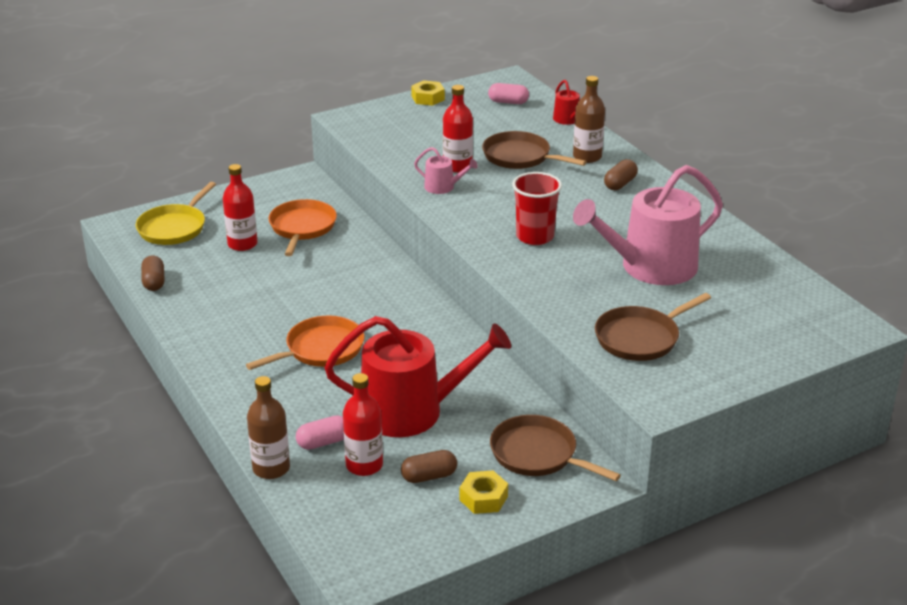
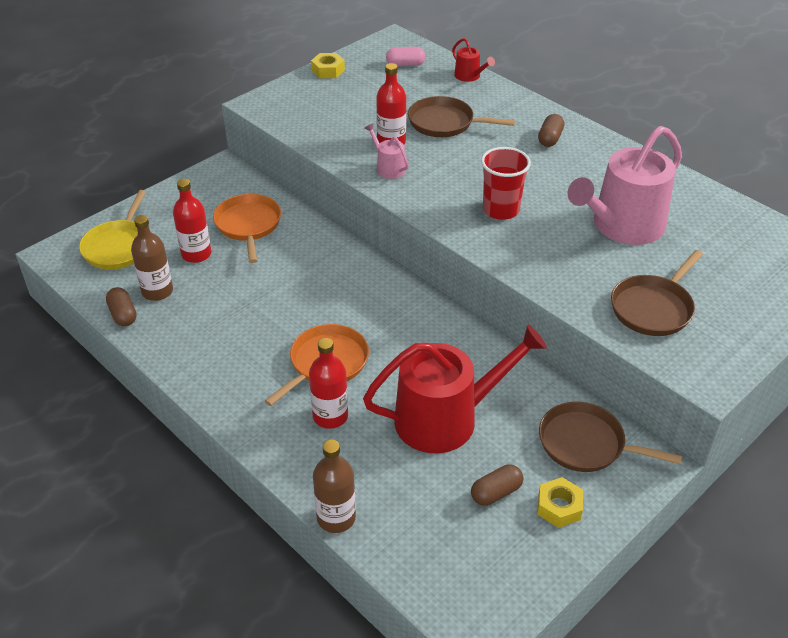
camera: 15 degrees left, 10 degrees up
(323, 442) = (375, 474): pink capsule -> none
(364, 465) = (427, 493): red bottle -> red bottle (330, 416)
(443, 187) = (388, 168): pink watering can -> pink watering can turned 135 degrees counterclockwise
(587, 157) = (506, 113): brown bottle -> brown bottle (157, 291)

